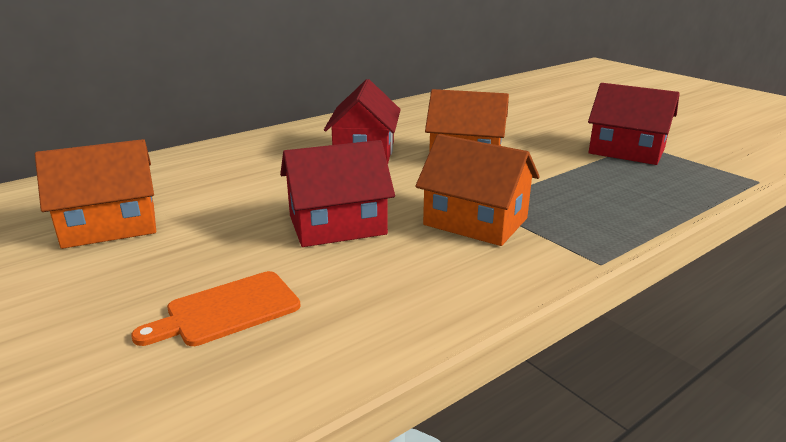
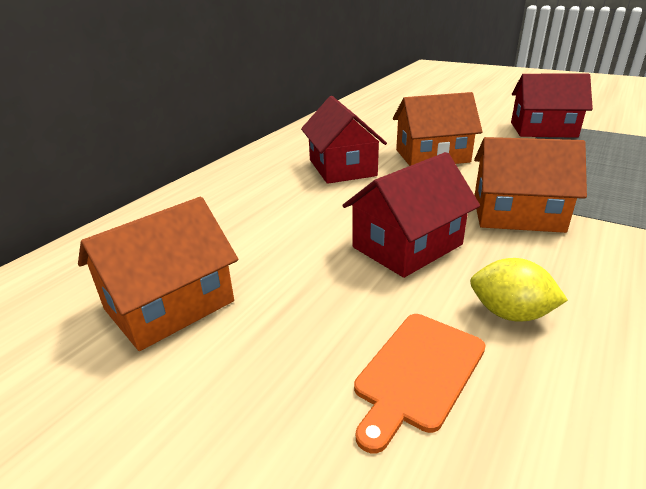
camera: 20 degrees left, 5 degrees up
(354, 292) = (510, 313): none -> yellow lemon

